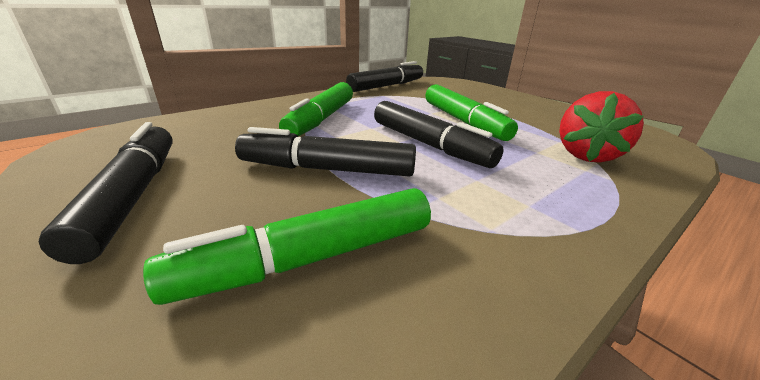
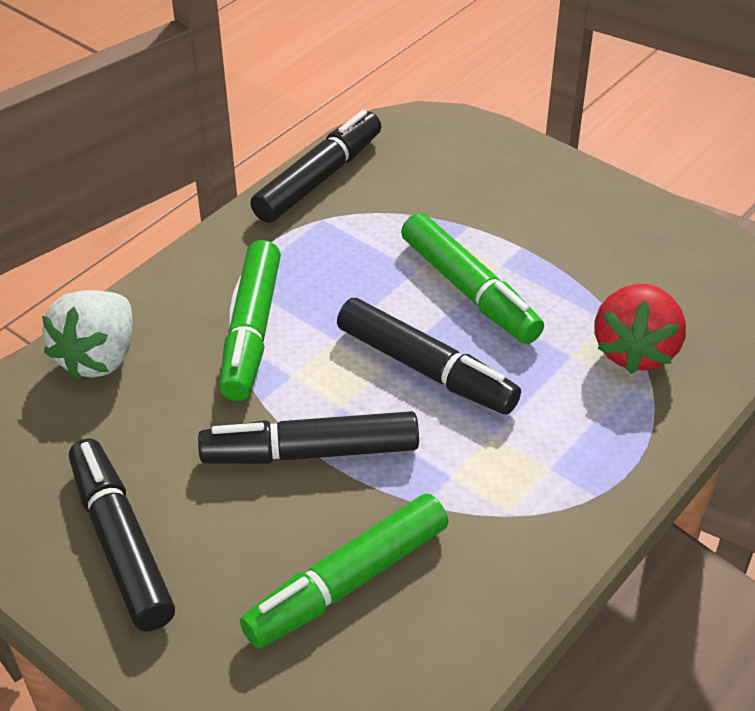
camera: 10 degrees left, 15 degrees up
(223, 117) = (98, 357): none -> white strawberry

